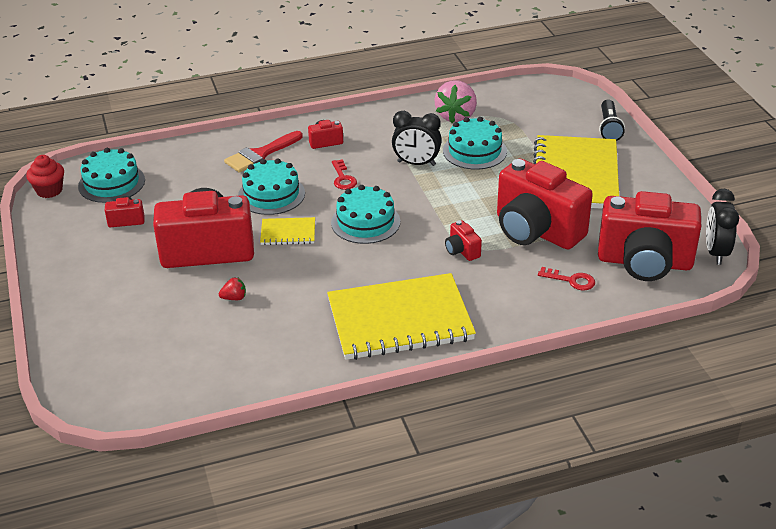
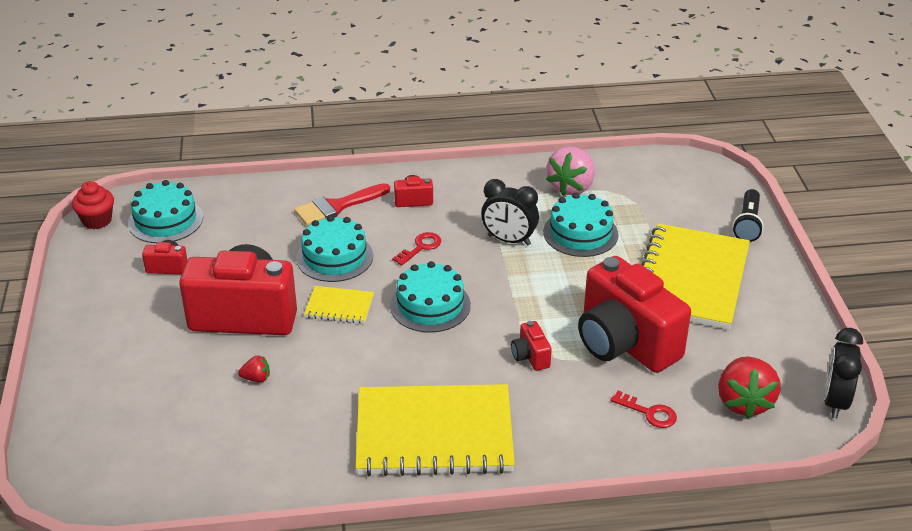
camera: 10 degrees right, 0 degrees up
(343, 178) = (420, 247): red key -> red key turned 135 degrees counterclockwise
(644, 262) = (743, 402): red camera -> red strawberry

